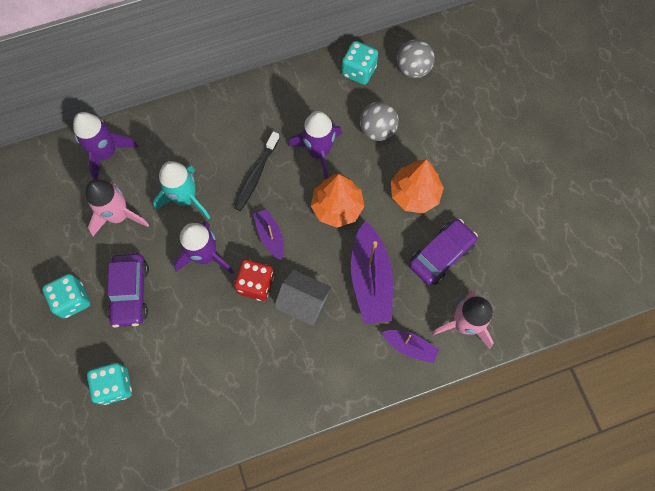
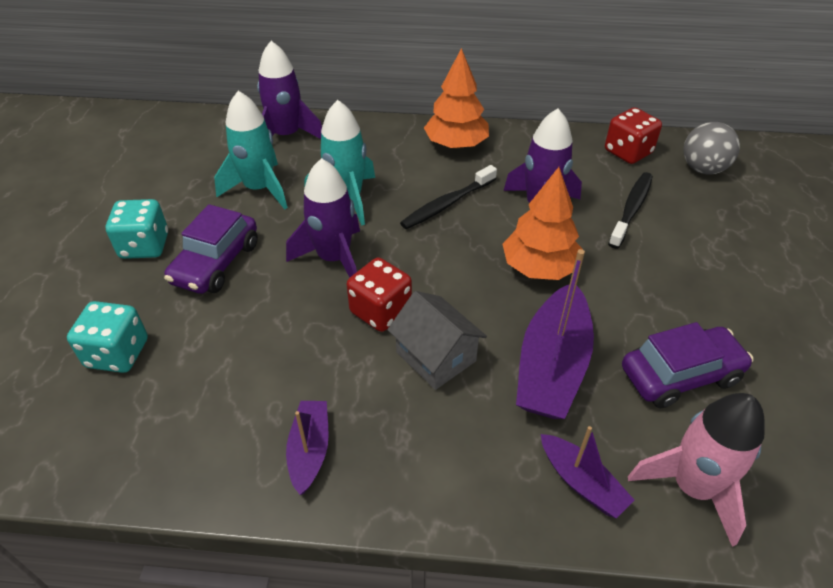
camera: 25 degrees right, 25 degrees down
(119, 215) = (259, 189): pink rocket -> turquoise rocket
(270, 236) = (430, 267): purple boat -> purple boat (310, 450)
(359, 71) = (628, 152): turquoise dice -> red dice
(377, 130) = (631, 210): grey ball -> black toothbrush
(414, 194) = (661, 289): orange tree -> orange tree (456, 144)

